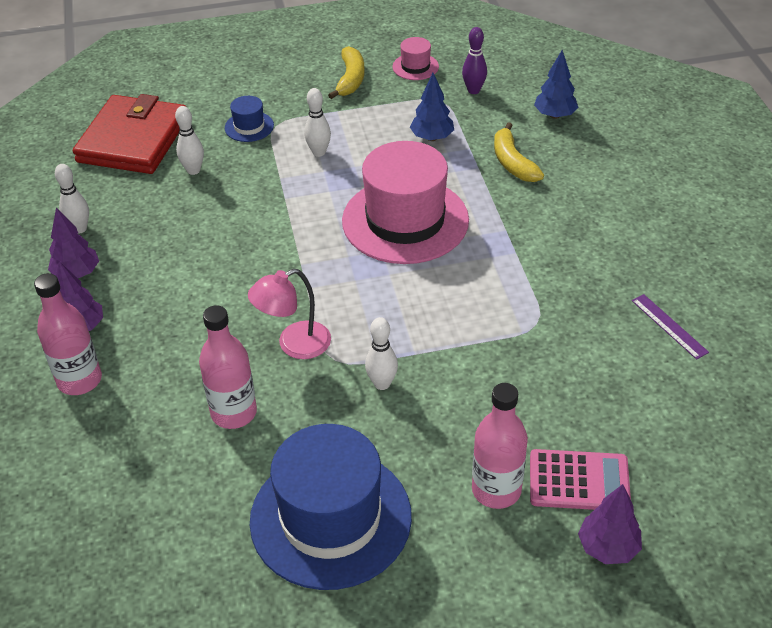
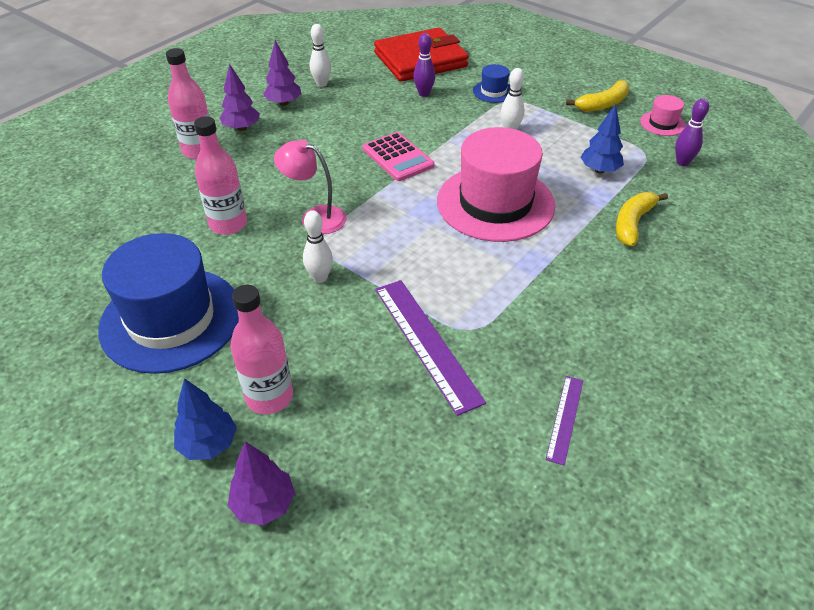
camera: 50 degrees right, 0 degrees up
(193, 170) = (424, 94): white bowling pin -> purple bowling pin
(526, 357) = (427, 342): none -> purple ruler
(555, 115) = (722, 217): blue tree -> blue tree (208, 444)
(579, 481) = (322, 446): pink calculator -> pink calculator (398, 157)

